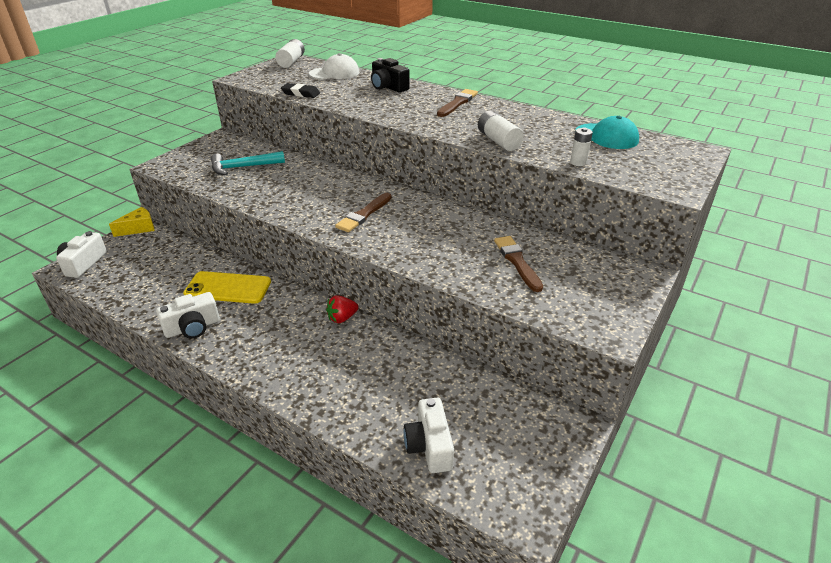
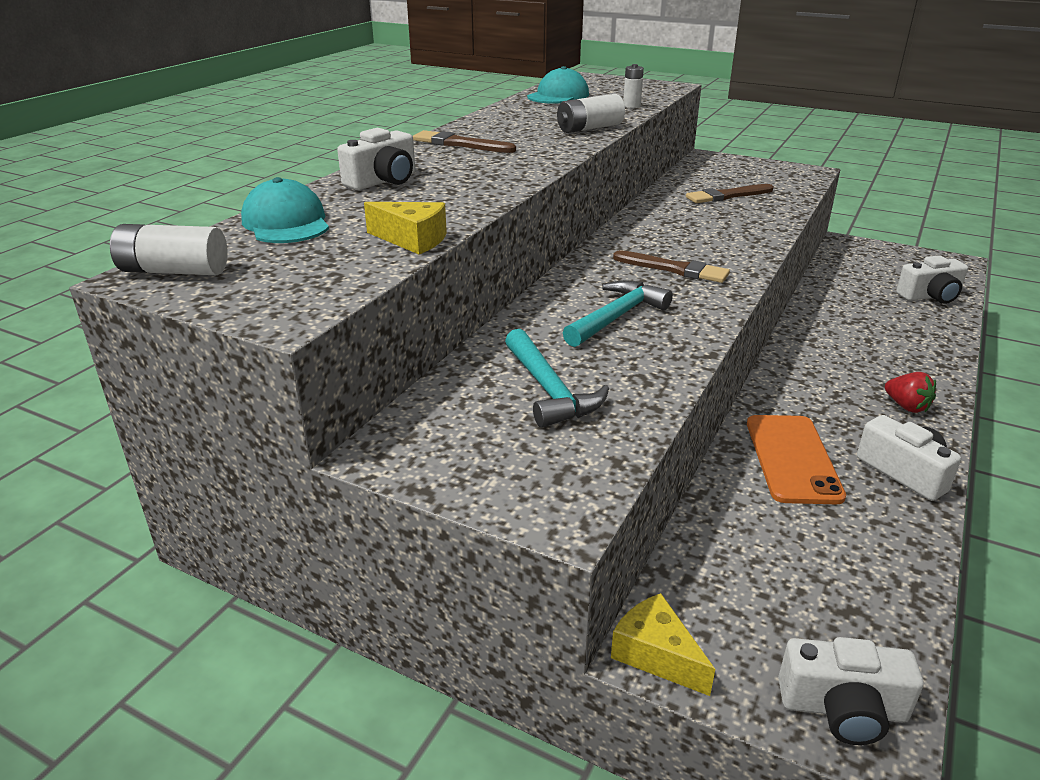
camera: 95 degrees left, 5 degrees down
(228, 288) = (792, 459): yellow phone -> orange phone
(300, 93) = (412, 240): black eraser -> yellow cheese
(305, 189) = (617, 317): none -> turquoise hammer
(334, 73) = (286, 223): white cap -> turquoise cap
(342, 318) = (793, 353): red strawberry -> red strawberry (906, 406)
(388, 87) = (383, 181): black camera -> white camera

